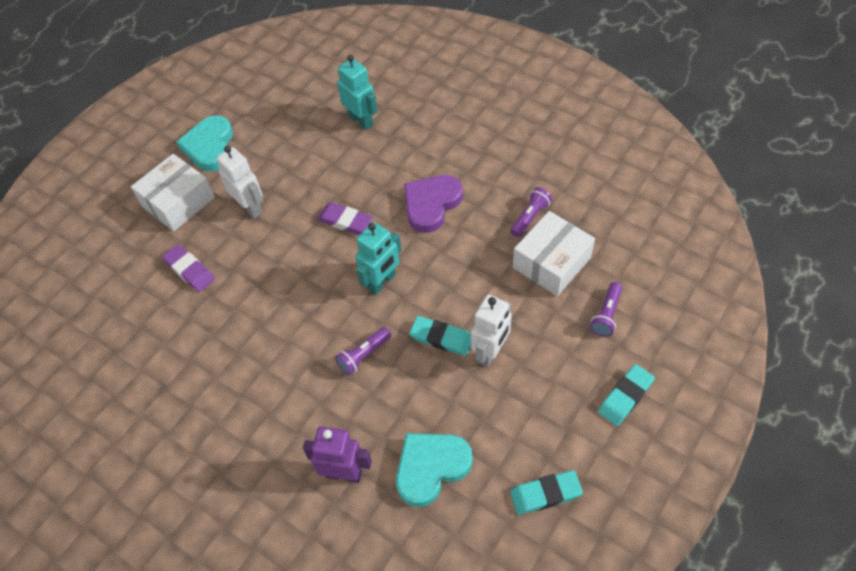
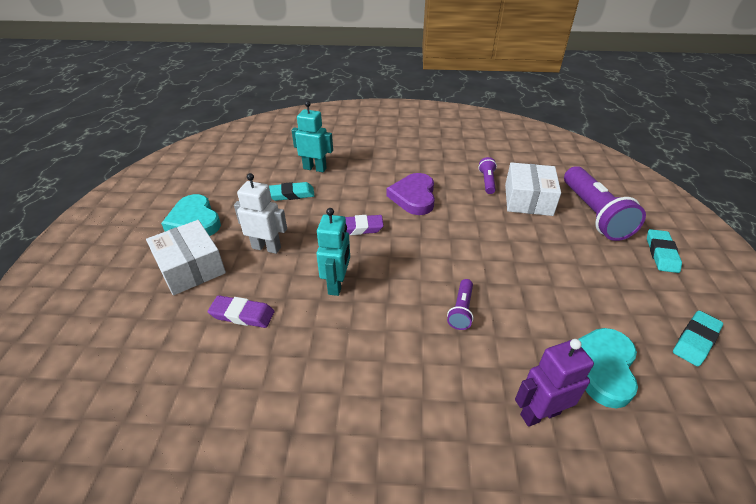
camera: 35 degrees left, 15 degrees down
(178, 202) = (191, 268): white box -> white box turned 45 degrees counterclockwise
(382, 282) = (425, 255): turquoise robot -> turquoise robot (337, 284)
(441, 338) = (507, 272): turquoise eraser -> turquoise eraser (291, 194)
(490, 352) = (550, 266): white robot -> none
(606, 315) = (594, 214): purple flashlight -> purple flashlight, size x2.11

